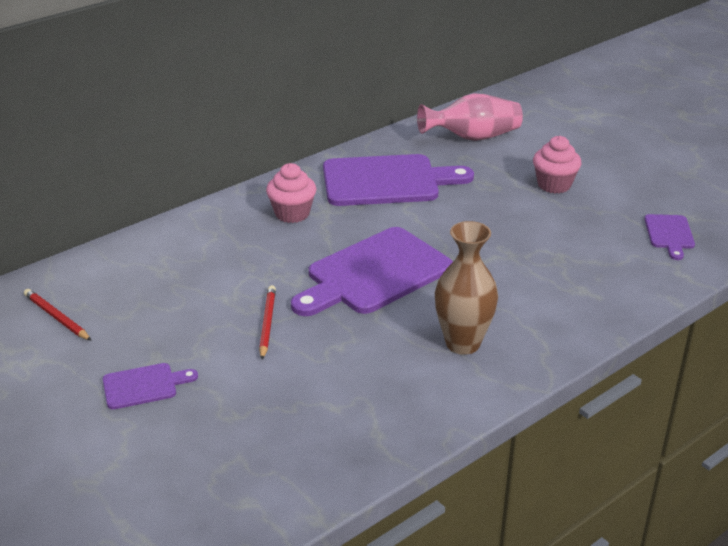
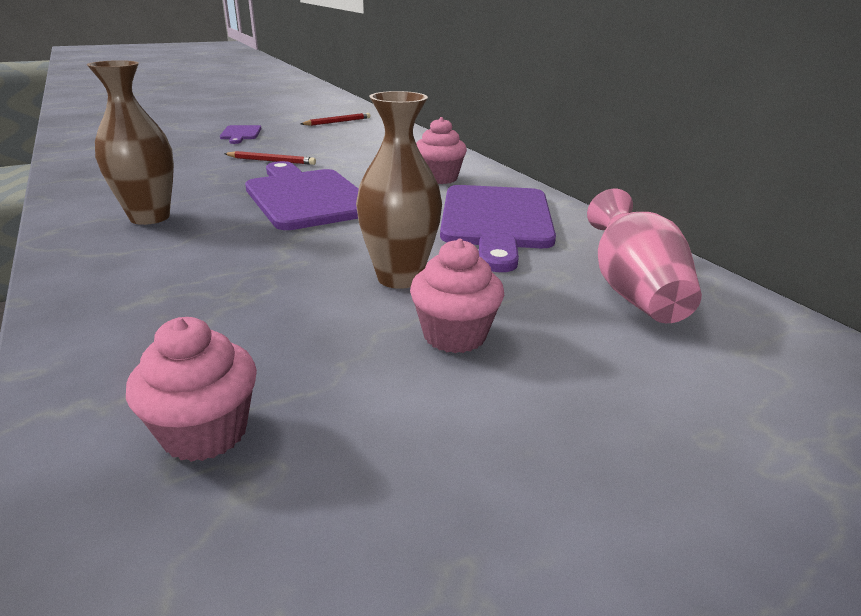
camera: 100 degrees right, 5 degrees down
(501, 208) = (399, 278): none -> brown vase
(669, 234) = (205, 432): purple cutting board -> pink cupcake

